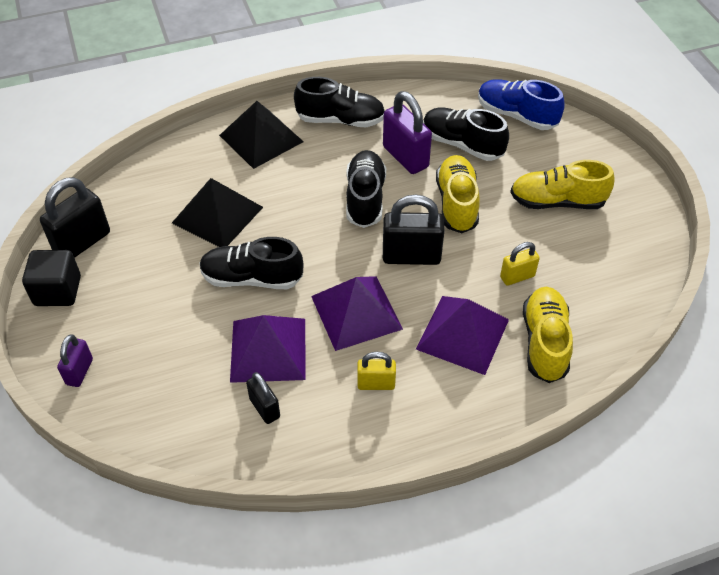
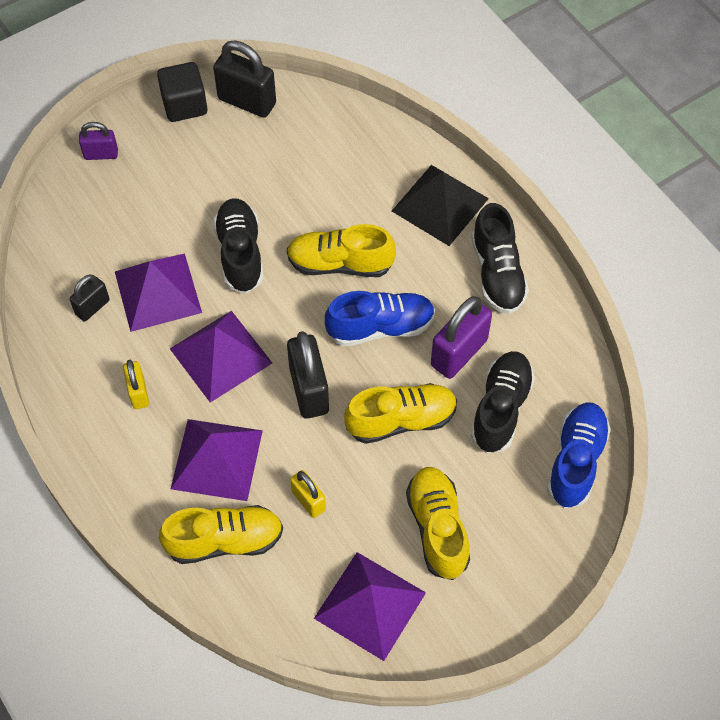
camera: 75 degrees right, 10 degrees up
(217, 215) = (315, 199): black pyramid -> none
(292, 211) = (340, 263): none -> yellow shoe
(365, 198) = (380, 327): black shoe -> blue shoe
(618, 256) = (370, 605): none -> purple pyramid

